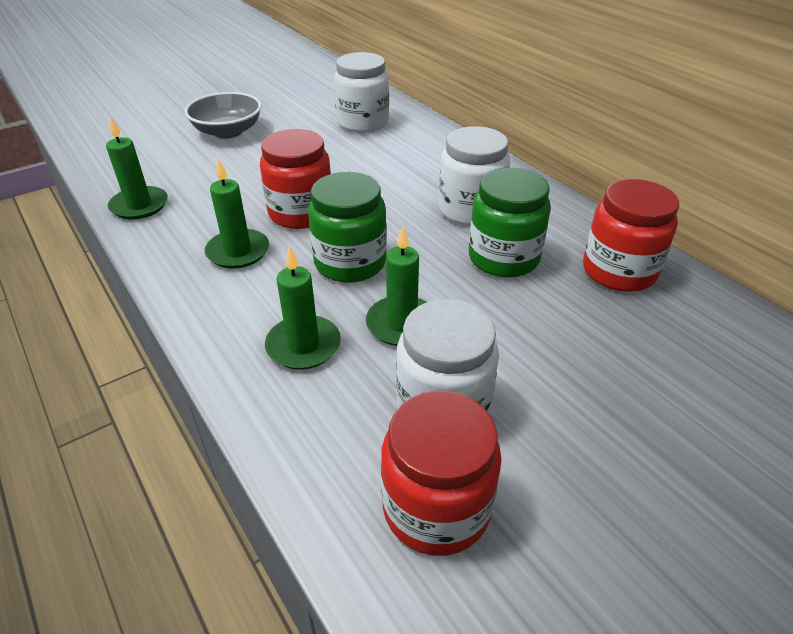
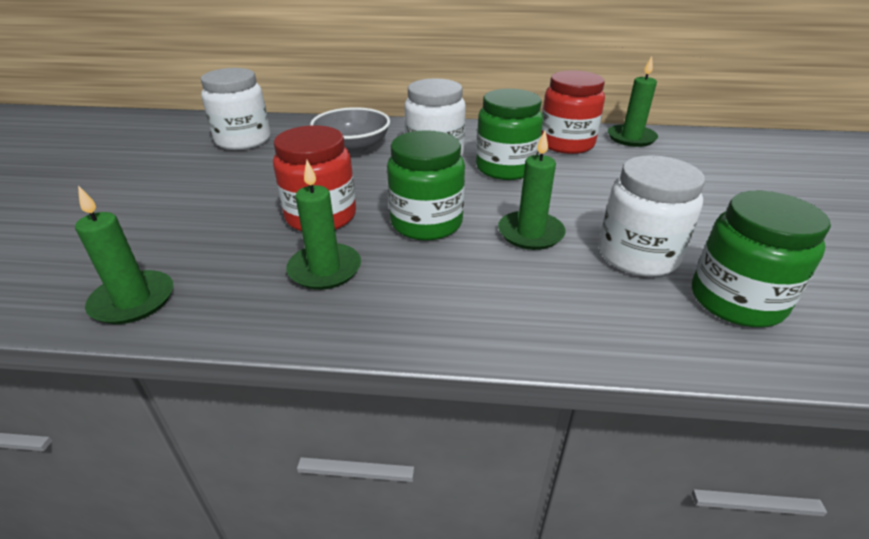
camera: 50 degrees left, 5 degrees down
(228, 131) = (111, 199): grey bowl -> grey bowl (353, 147)
(303, 345) = (505, 287): green candle -> green candle (631, 138)
(436, 508) = (736, 300): red jar -> green jar

